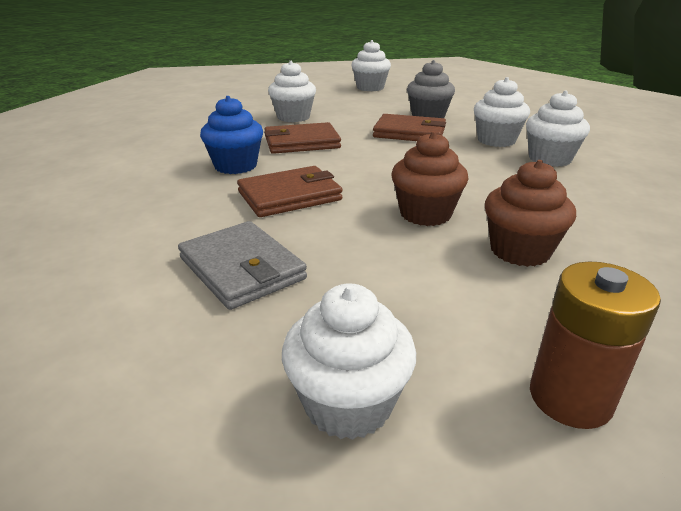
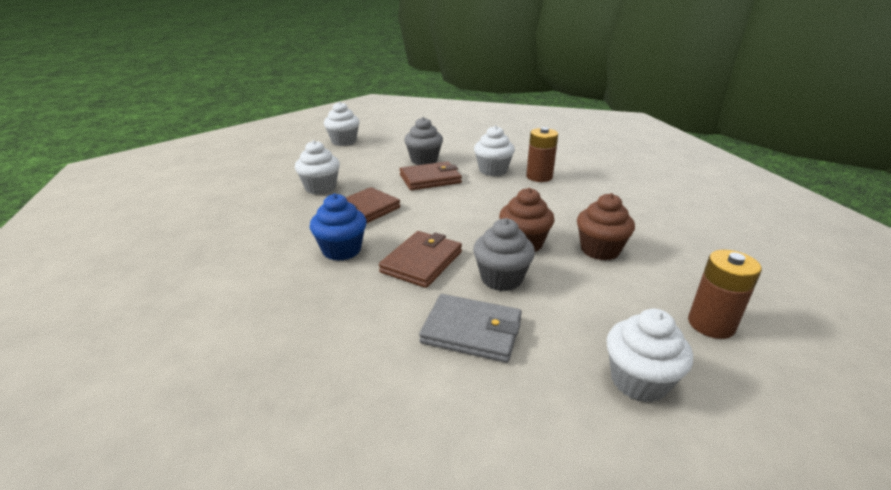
camera: 35 degrees left, 0 degrees up
(347, 236) = (501, 278): none -> grey cupcake
(549, 159) = (539, 177): white cupcake -> brown battery

